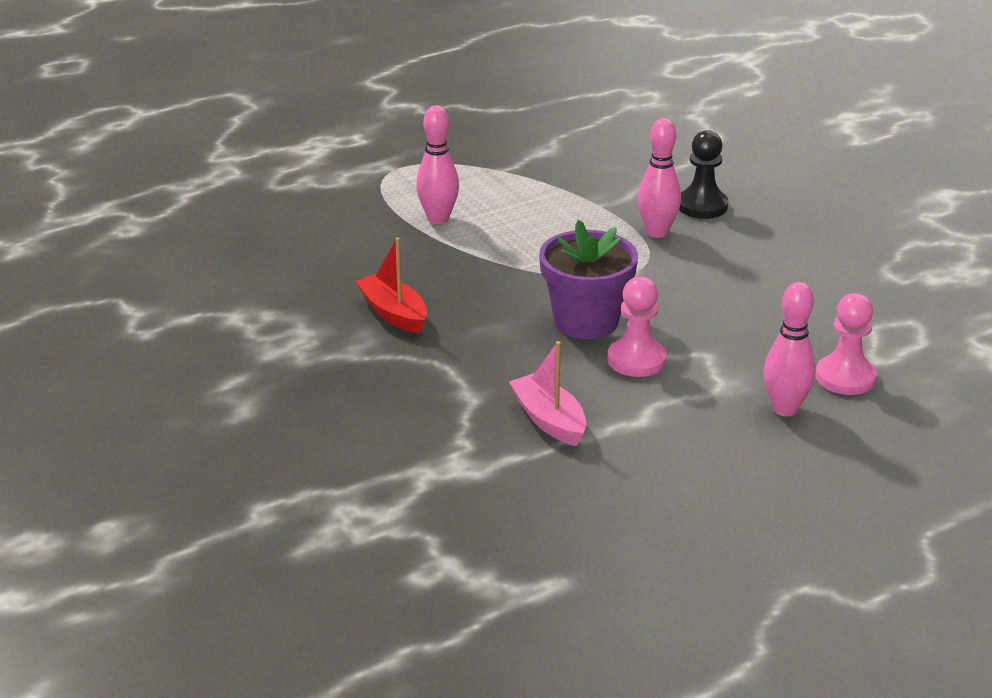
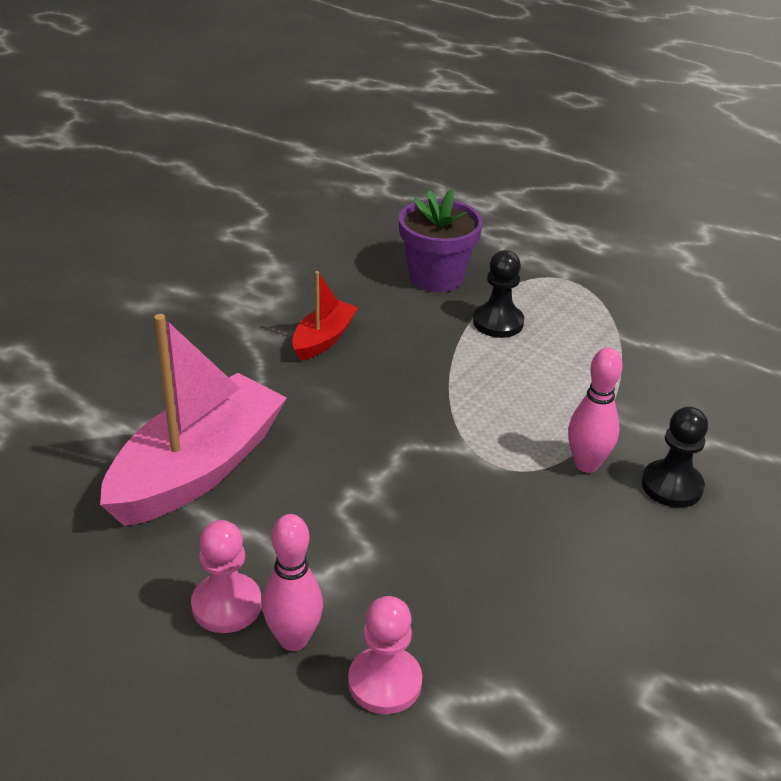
camera: 65 degrees right, 5 degrees up
(438, 219) = (498, 322): pink bowling pin -> black pawn
(549, 420) = (198, 469): pink boat -> pink boat, size x2.01
(586, 321) = (380, 453): purple flower pot -> purple flower pot (436, 277)
(636, 360) = (330, 503): pink pawn -> pink pawn (226, 605)

